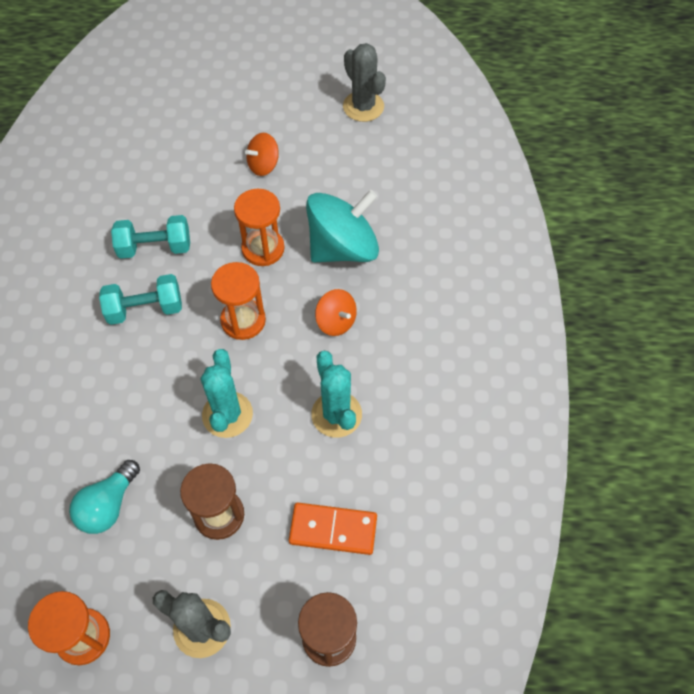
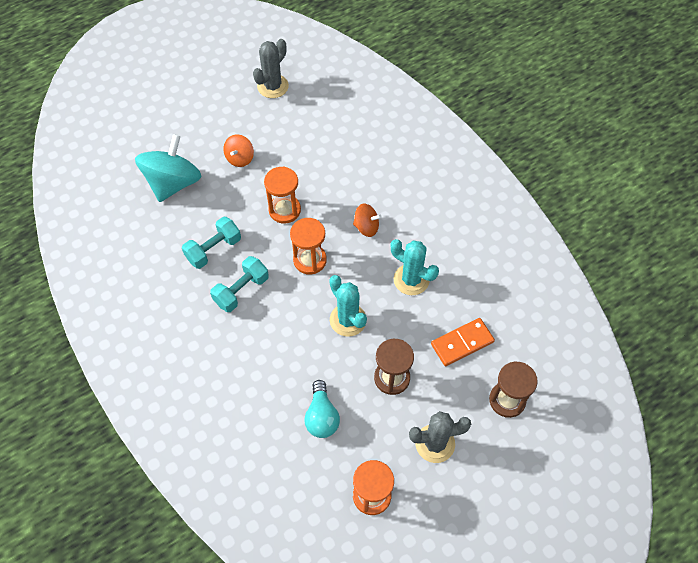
camera: 35 degrees left, 0 degrees up
(343, 247) = (333, 181): turquoise spinning top -> turquoise spinning top (173, 183)
(363, 106) = (273, 86): grey cactus -> grey cactus turned 75 degrees counterclockwise

